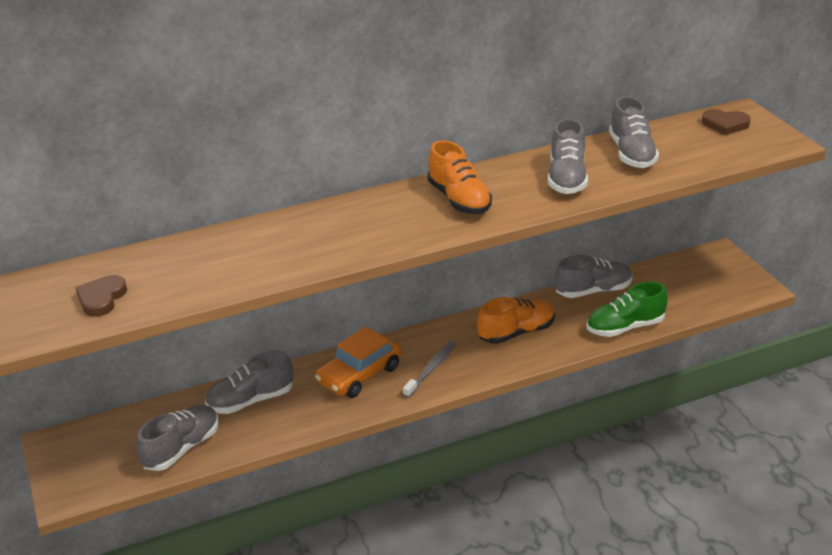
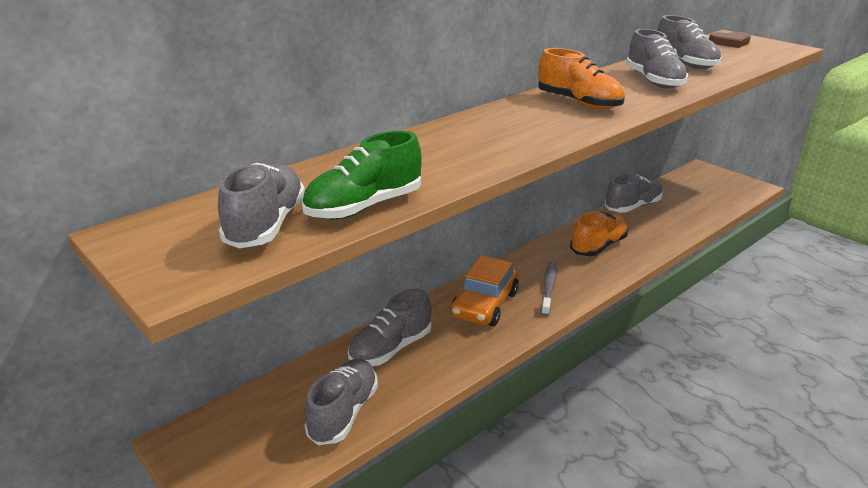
camera: 20 degrees left, 5 degrees down
(101, 298) = (266, 225): brown heart -> grey shoe
(625, 327) = (682, 228): green shoe -> green shoe (364, 207)

